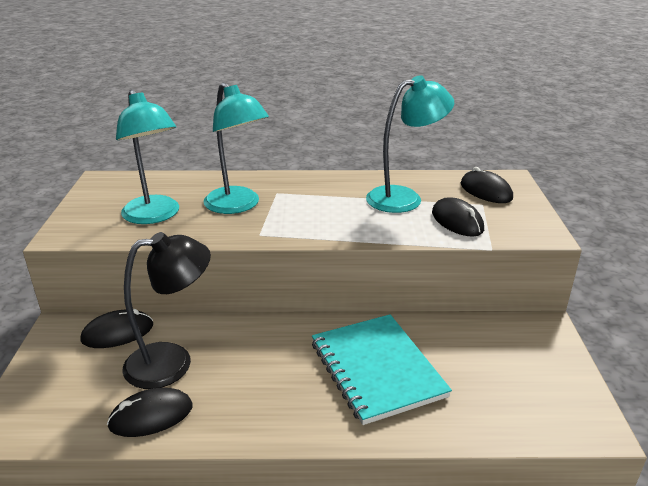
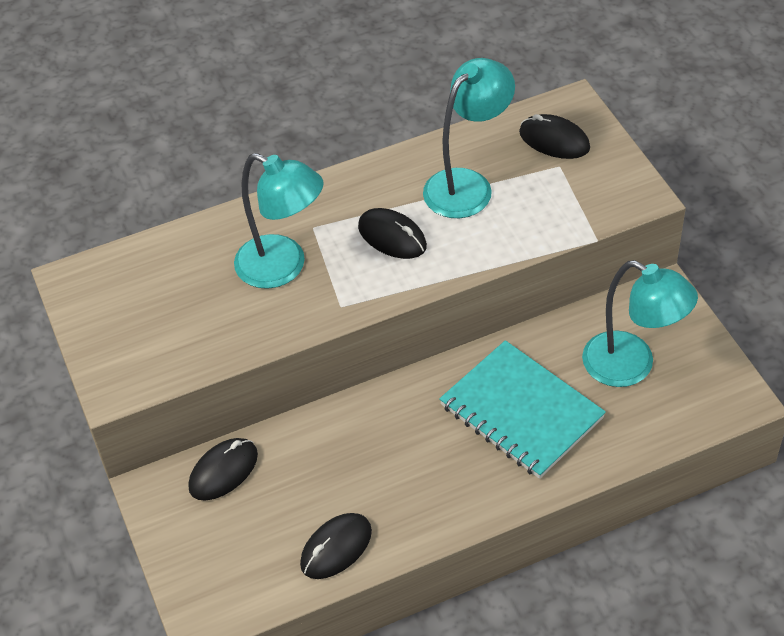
camera: 20 degrees left, 20 degrees up
(154, 216) = (198, 320): turquoise lamp -> turquoise lamp (631, 366)
(172, 362) = (311, 483): black lamp -> none
(457, 221) = (544, 207): black mouse -> black mouse (392, 237)

